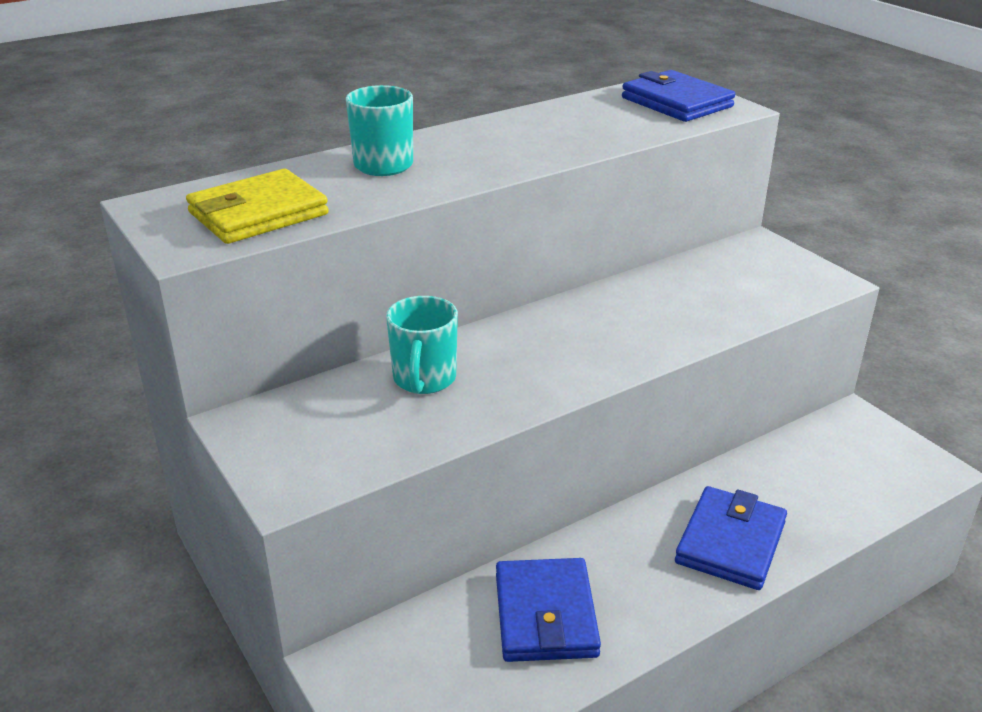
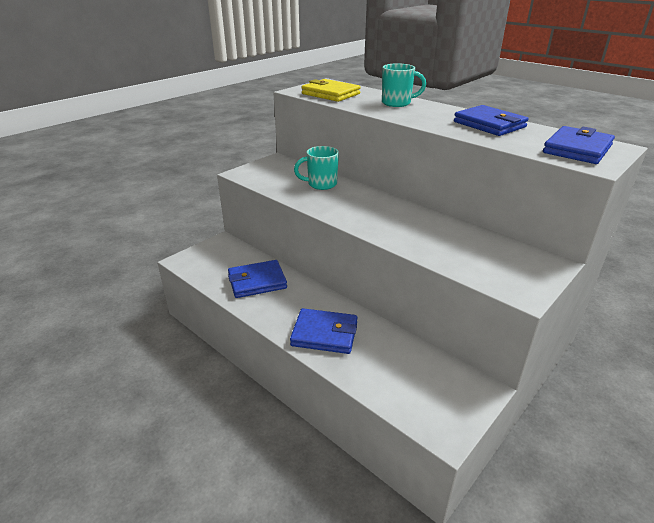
camera: 75 degrees right, 0 degrees up
(551, 124) = (489, 124): none -> blue wallet

